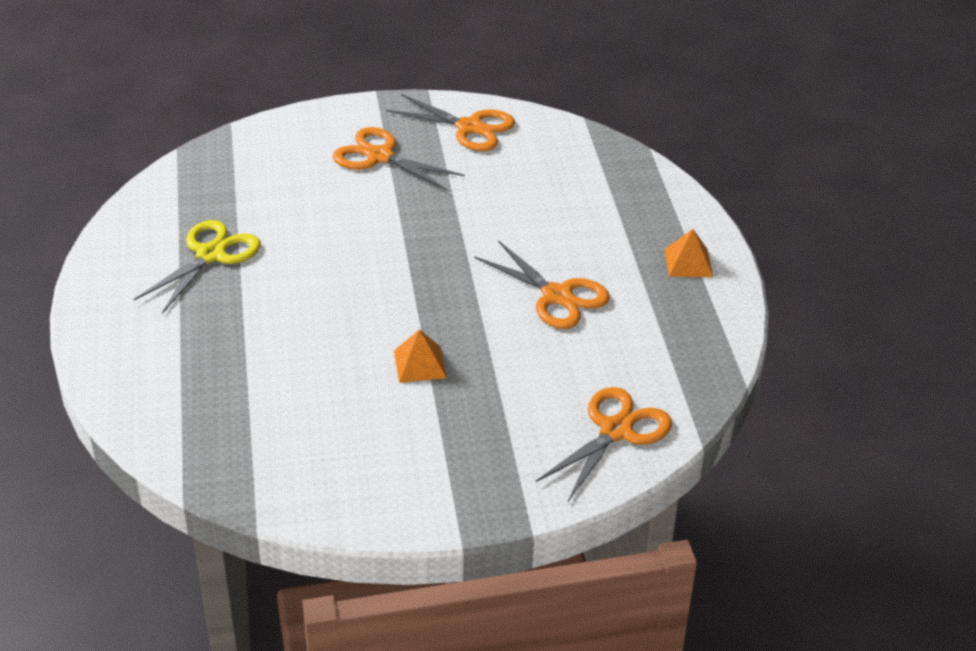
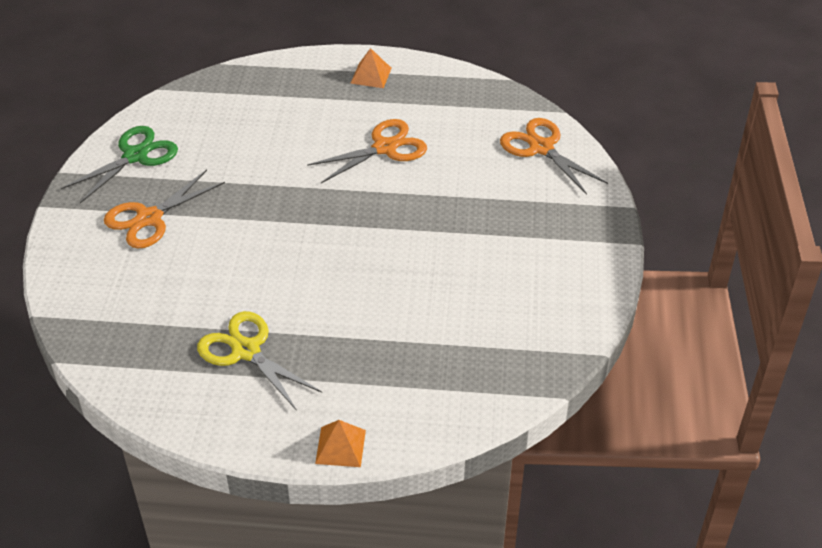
camera: 75 degrees left, 5 degrees up
(420, 364) = (440, 235): orange pyramid -> orange pyramid (340, 446)
(469, 128) = (135, 156): orange scissors -> green scissors

